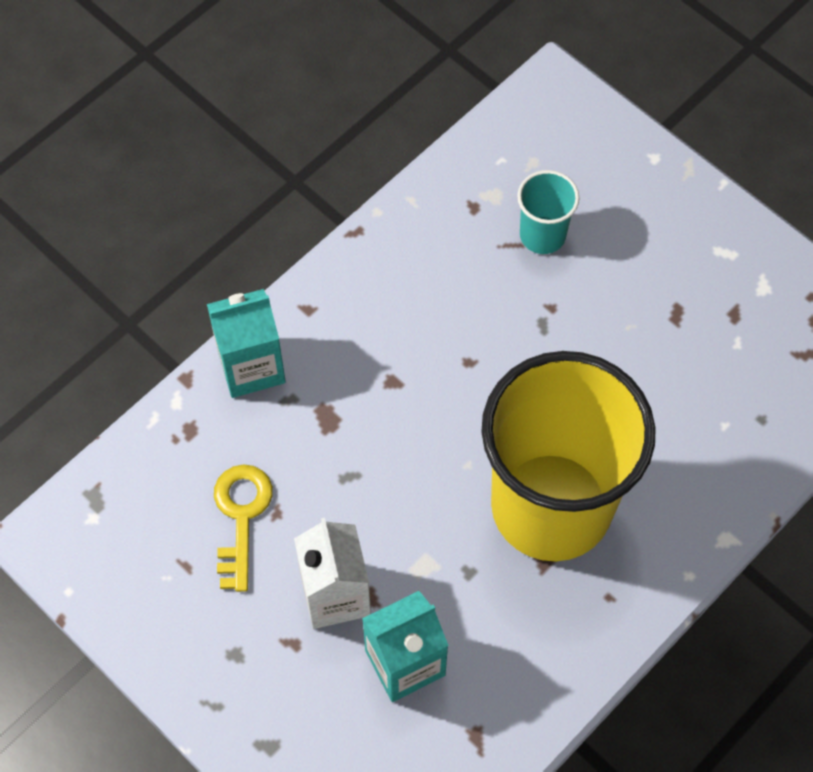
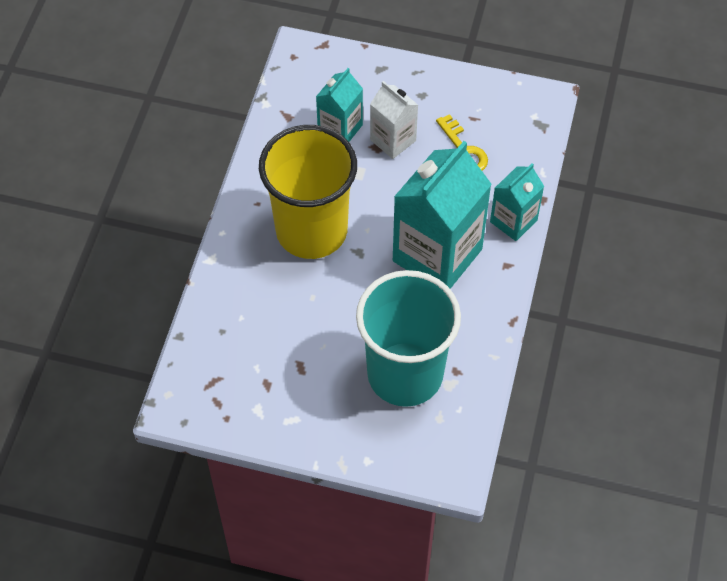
camera: 150 degrees right, 5 degrees down
(393, 372) = (437, 255): none -> turquoise carton
(542, 235) = (405, 374): turquoise cup -> turquoise cup, size x2.43

